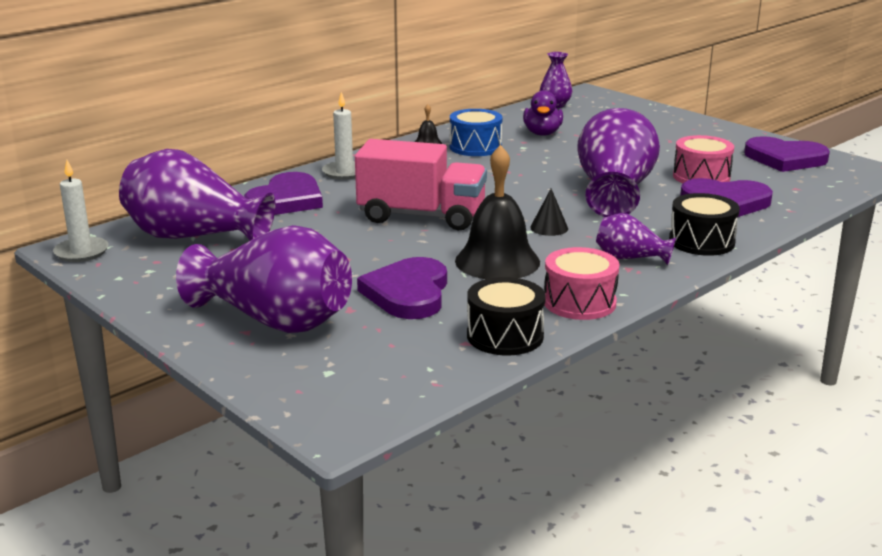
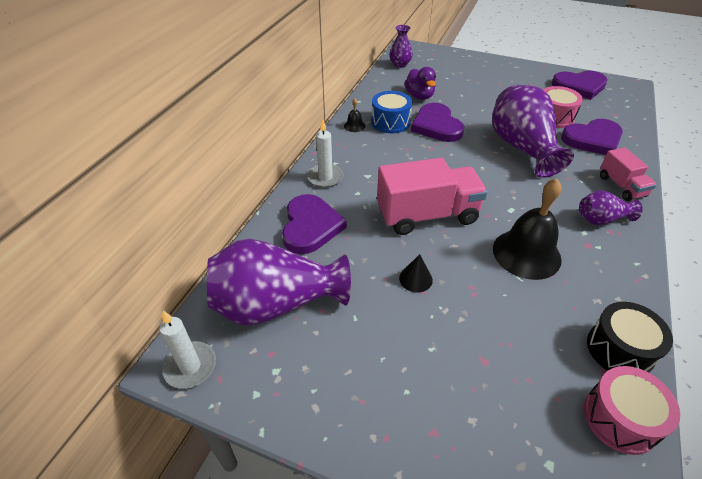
camera: 25 degrees left, 20 degrees up
(274, 320) = (443, 404): purple vase -> none
(408, 293) = (506, 320): purple heart -> purple heart (436, 126)
(549, 228) = (521, 201): black cone -> black cone (415, 279)
(579, 302) = (623, 285): pink drum -> pink drum (620, 418)
(701, 241) = (621, 186): black drum -> pink truck

